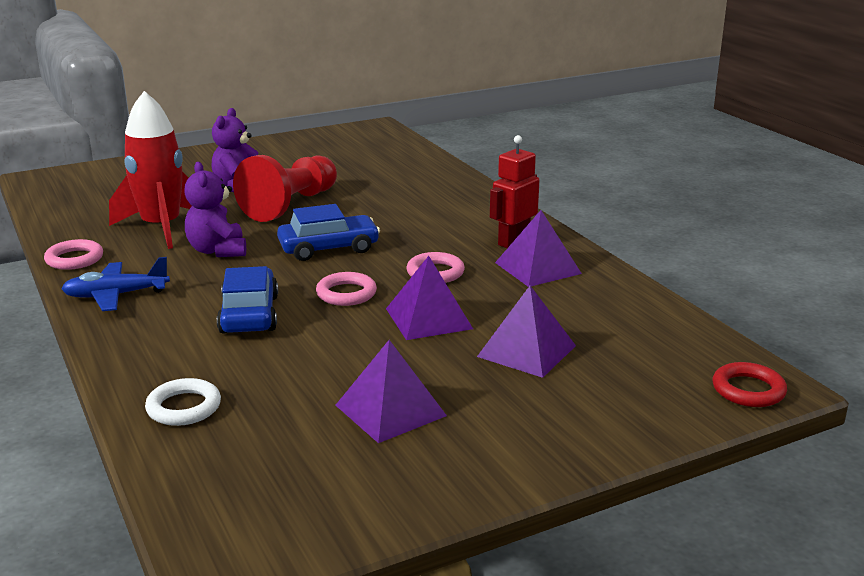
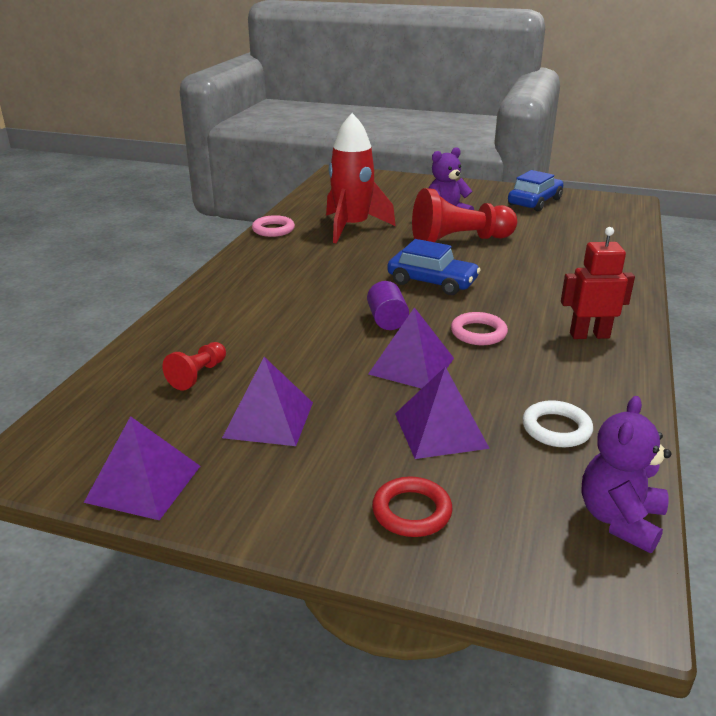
camera: 45 degrees right, 5 degrees up
(116, 295) = (255, 261): blue plane -> none
(184, 407) = (168, 349): white ring -> white ring (556, 428)
(217, 251) = (358, 255): purple teddy bear -> purple teddy bear (620, 519)
(249, 314) = (303, 307): blue car -> blue car (534, 202)
(260, 412) = (198, 375): none -> red pawn
(346, 293) = (387, 320): pink ring -> purple cylinder
(537, 268) = (572, 366): purple pyramid -> purple pyramid (143, 483)
(748, 390) = (586, 587): red ring -> red ring (411, 511)

